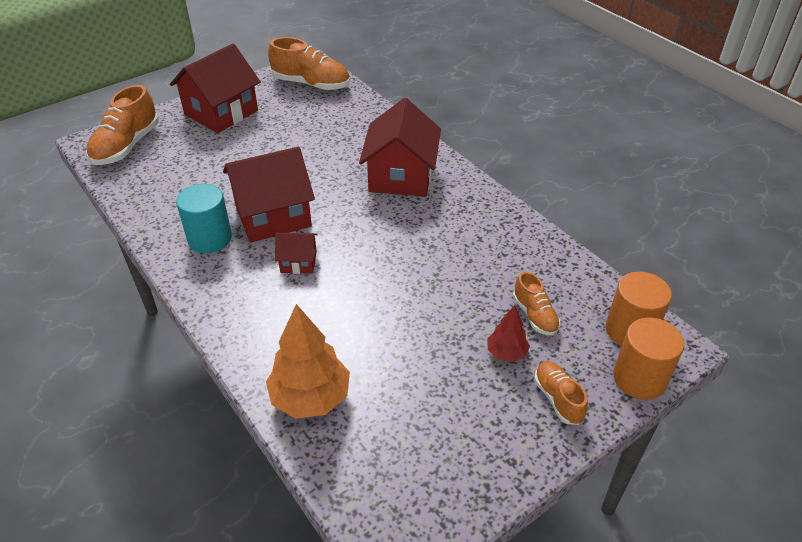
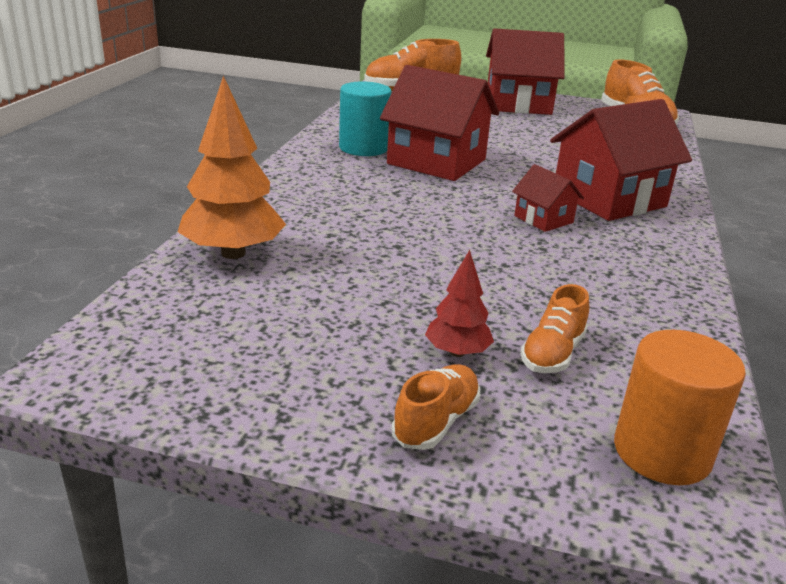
camera: 50 degrees right, 15 degrees down
(298, 262) = (399, 190): red house -> red house (543, 219)
(639, 378) = (582, 495): orange cylinder -> none

